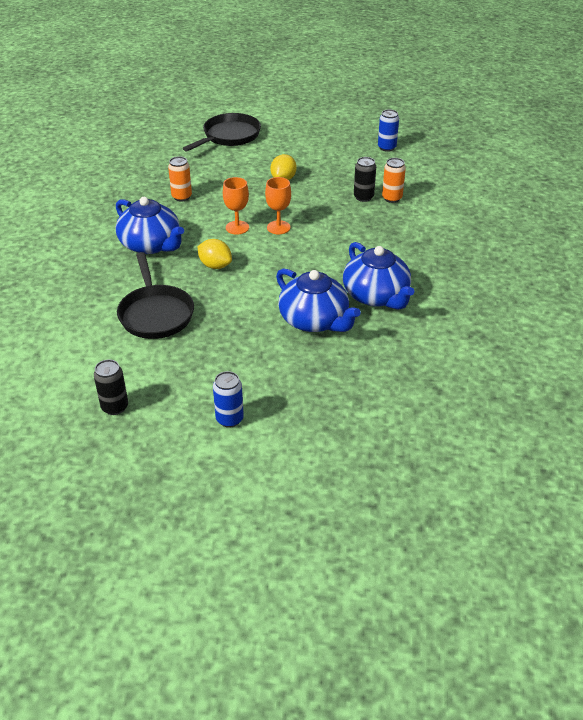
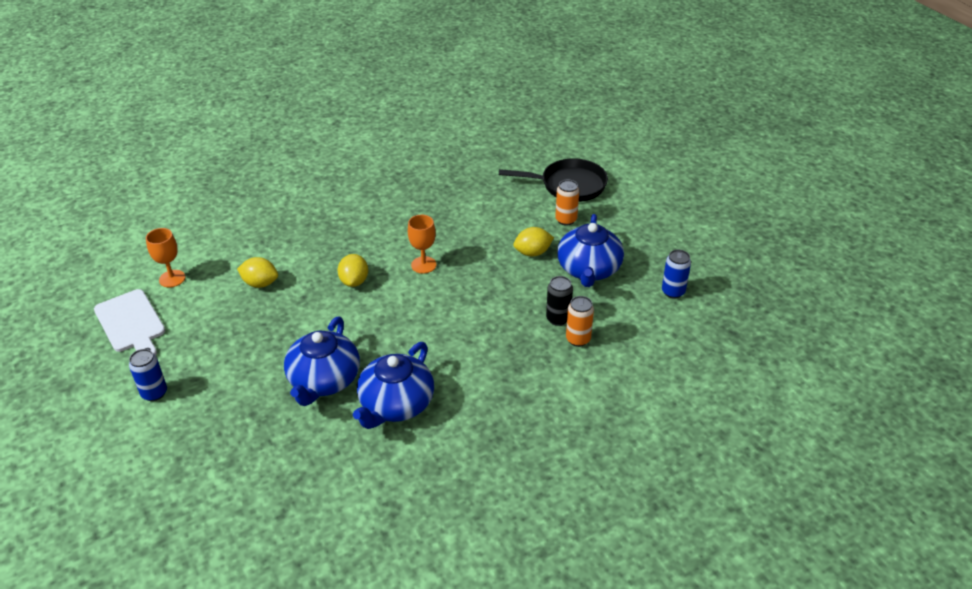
camera: 55 degrees right, 0 degrees up
(115, 407) = (131, 323): black can -> white cutting board
(151, 245) = (352, 231): blue teapot -> blue teapot (588, 270)
(155, 314) = (260, 283): black pan -> yellow lemon
(181, 197) = (439, 210): orange can -> orange can (566, 220)
(278, 227) = (448, 289): orange goblet -> orange goblet (172, 278)

